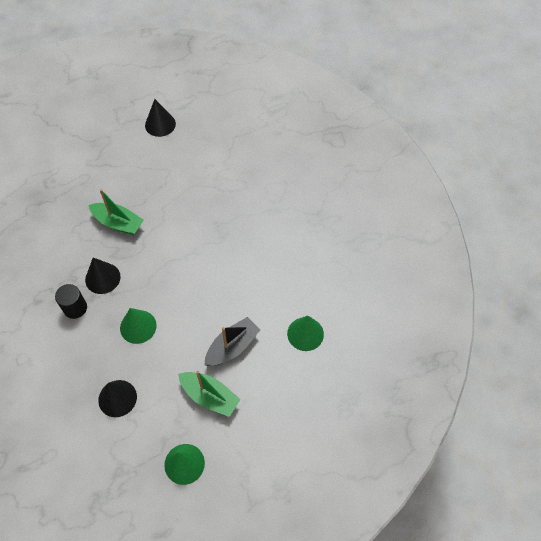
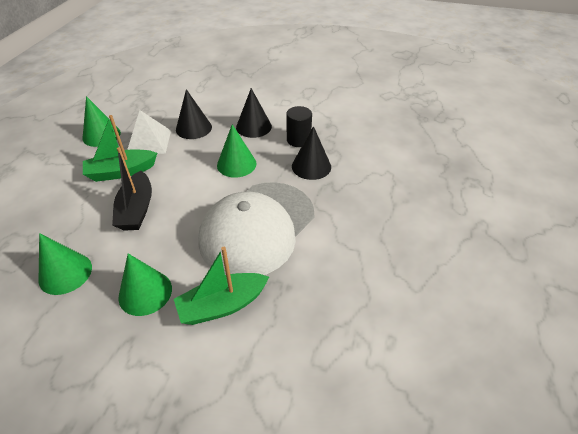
camera: 130 degrees right, 15 degrees down
(118, 223) = (368, 205): green boat -> green boat (222, 305)
(160, 124) = (520, 331): black cone -> black cone (253, 127)
(162, 415) = (149, 142): none -> white pyramid
(187, 266) = (257, 228): none -> white cap
(278, 282) = (145, 292): none -> green cone

